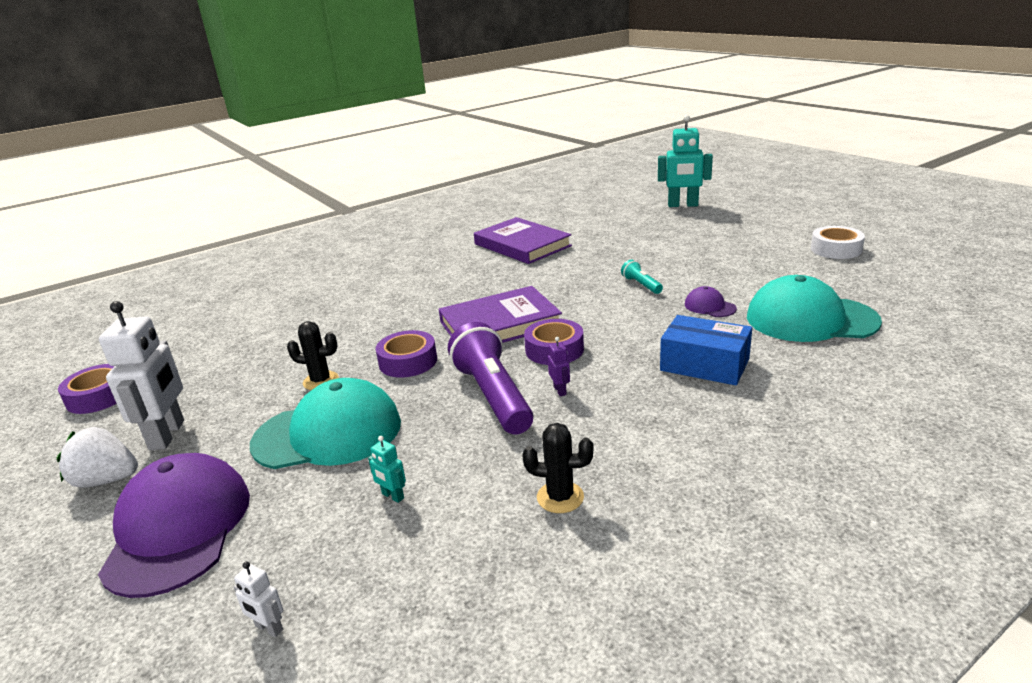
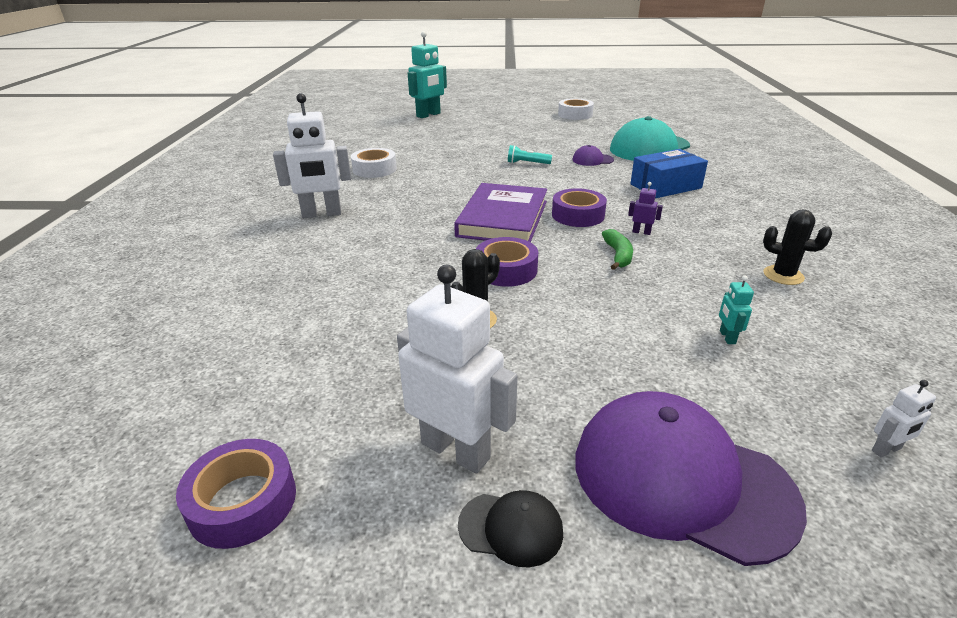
camera: 55 degrees left, 5 degrees up
(107, 480) = (511, 528): white strawberry -> black cap
(328, 433) = (586, 341): turquoise cap -> none
(392, 496) = (727, 337): turquoise robot -> turquoise robot turned 105 degrees clockwise
(418, 268) = (322, 214): none -> white robot
(493, 396) = (618, 255): purple flashlight -> green banana
(522, 245) = (374, 169): purple book -> white tape
(560, 497) = (783, 275): black cactus -> black cactus turned 75 degrees clockwise

